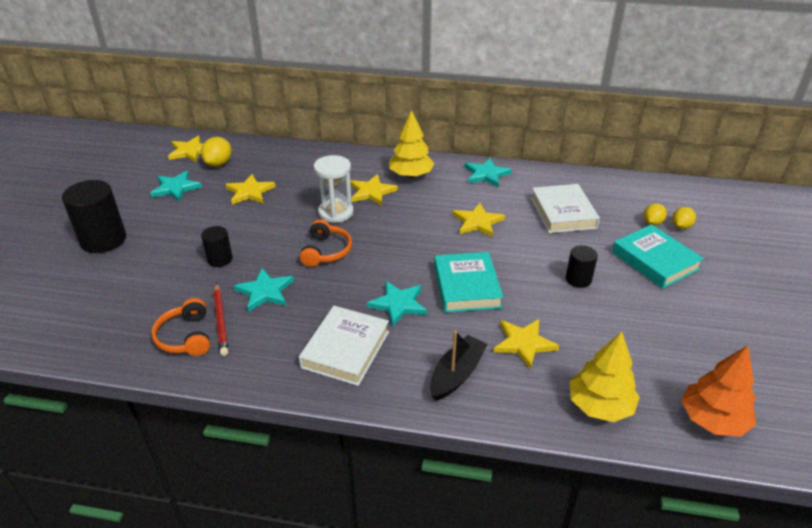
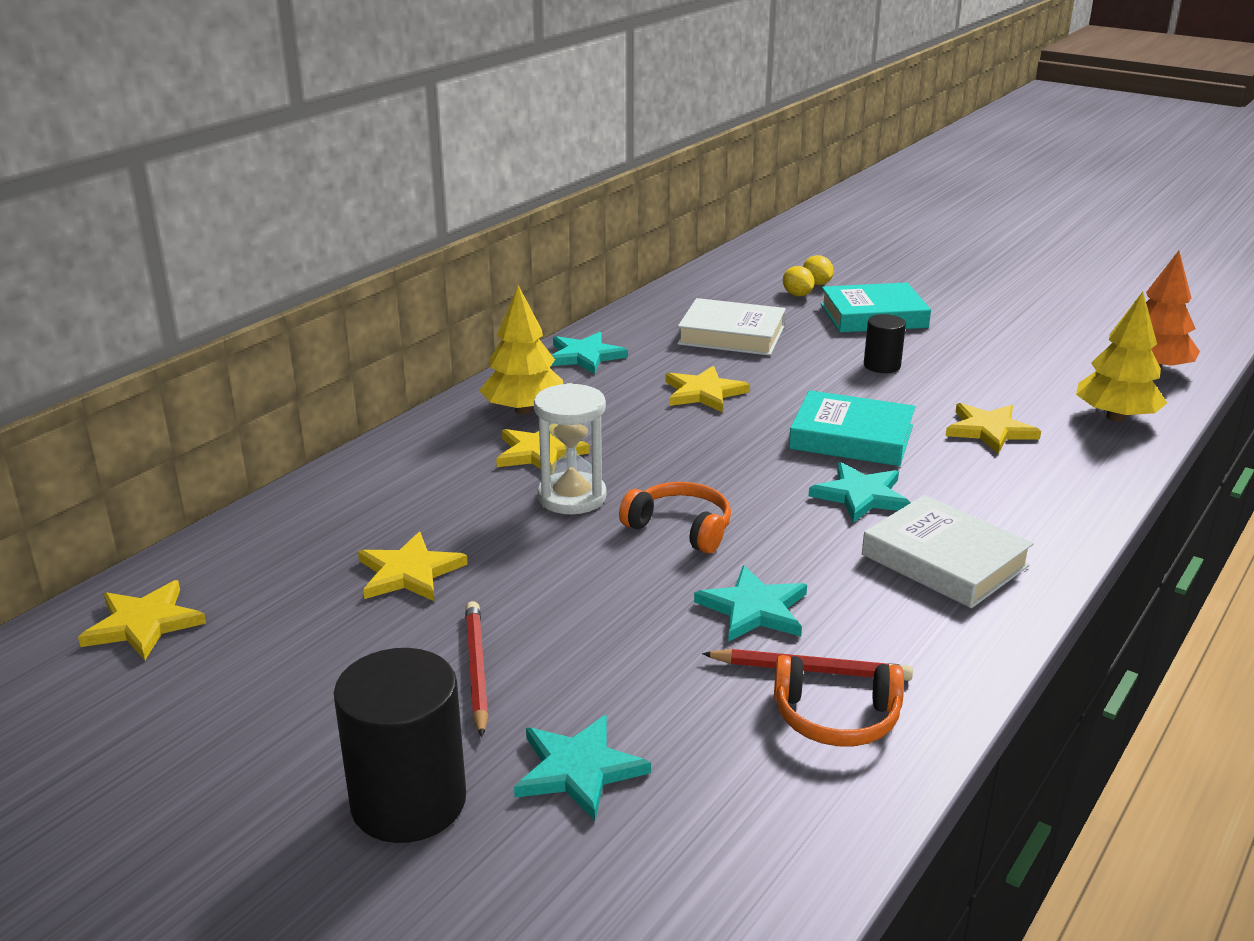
camera: 65 degrees left, 10 degrees down
(176, 188) = (288, 665): turquoise star -> turquoise star (578, 770)
(188, 229) = (476, 669): none -> red pencil
(218, 164) = (251, 593): yellow lemon -> none
(220, 259) = (617, 644): black cylinder -> none
(456, 374) = (1031, 488): black boat -> none

